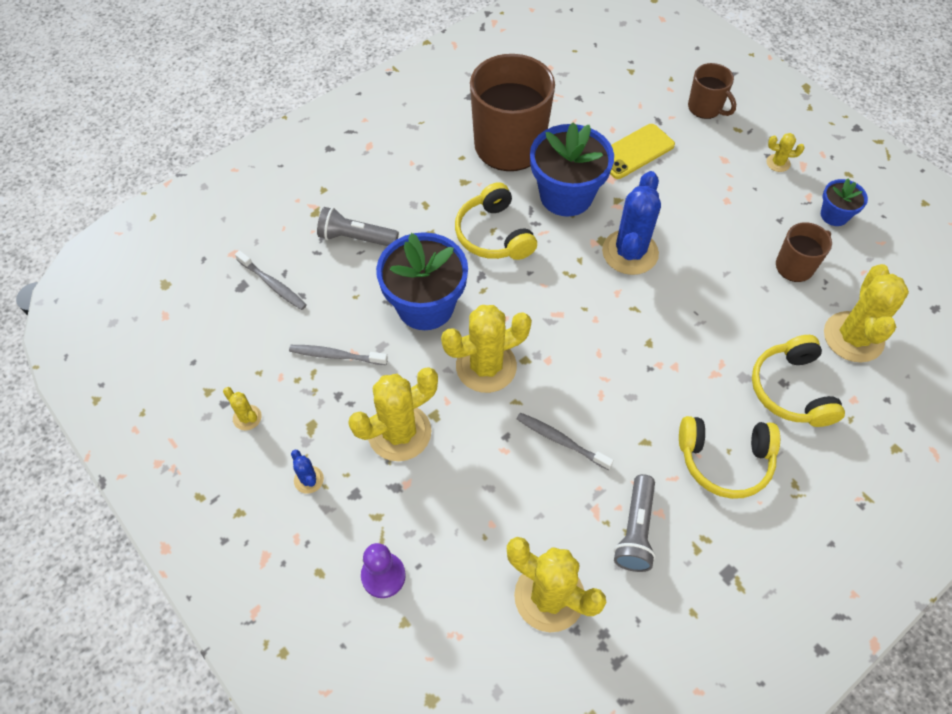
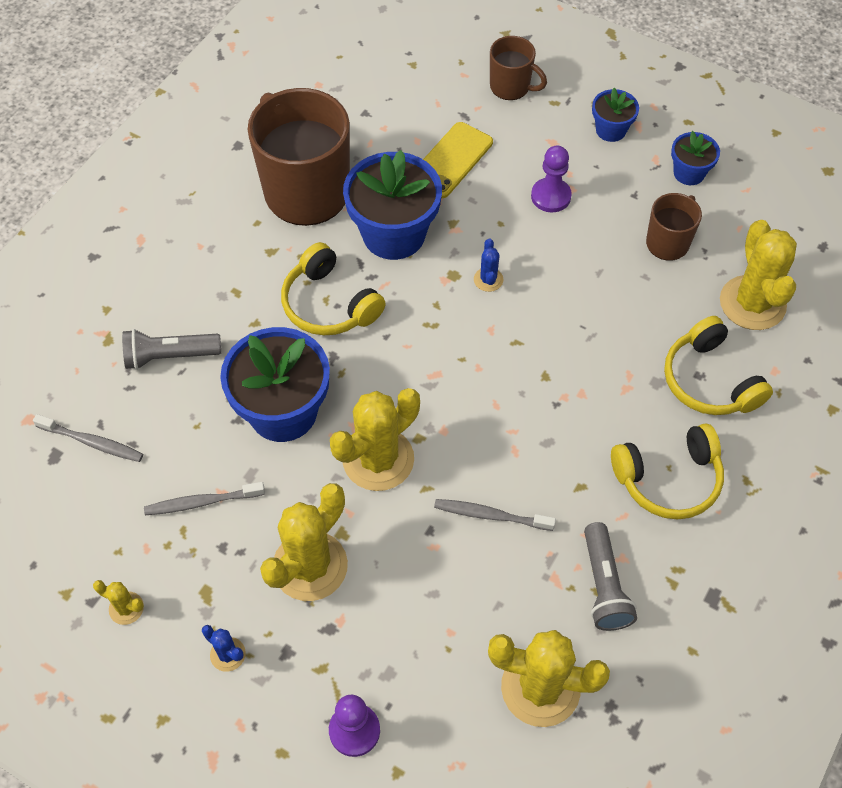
camera: 20 degrees left, 0 degrees up
(630, 252) = (488, 279): blue cactus -> blue cactus, size x0.45
(707, 202) = (550, 196): none -> purple pawn
(778, 163) = (611, 130): yellow cactus -> blue flower pot

